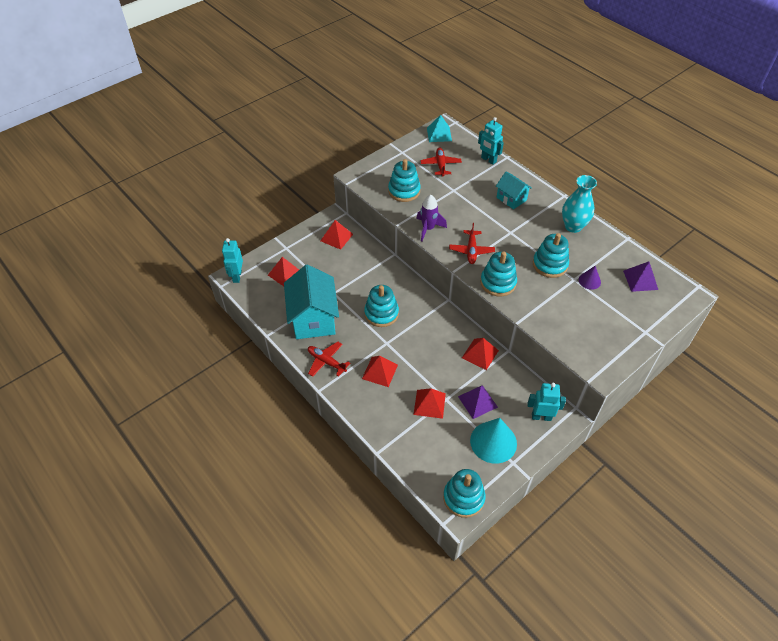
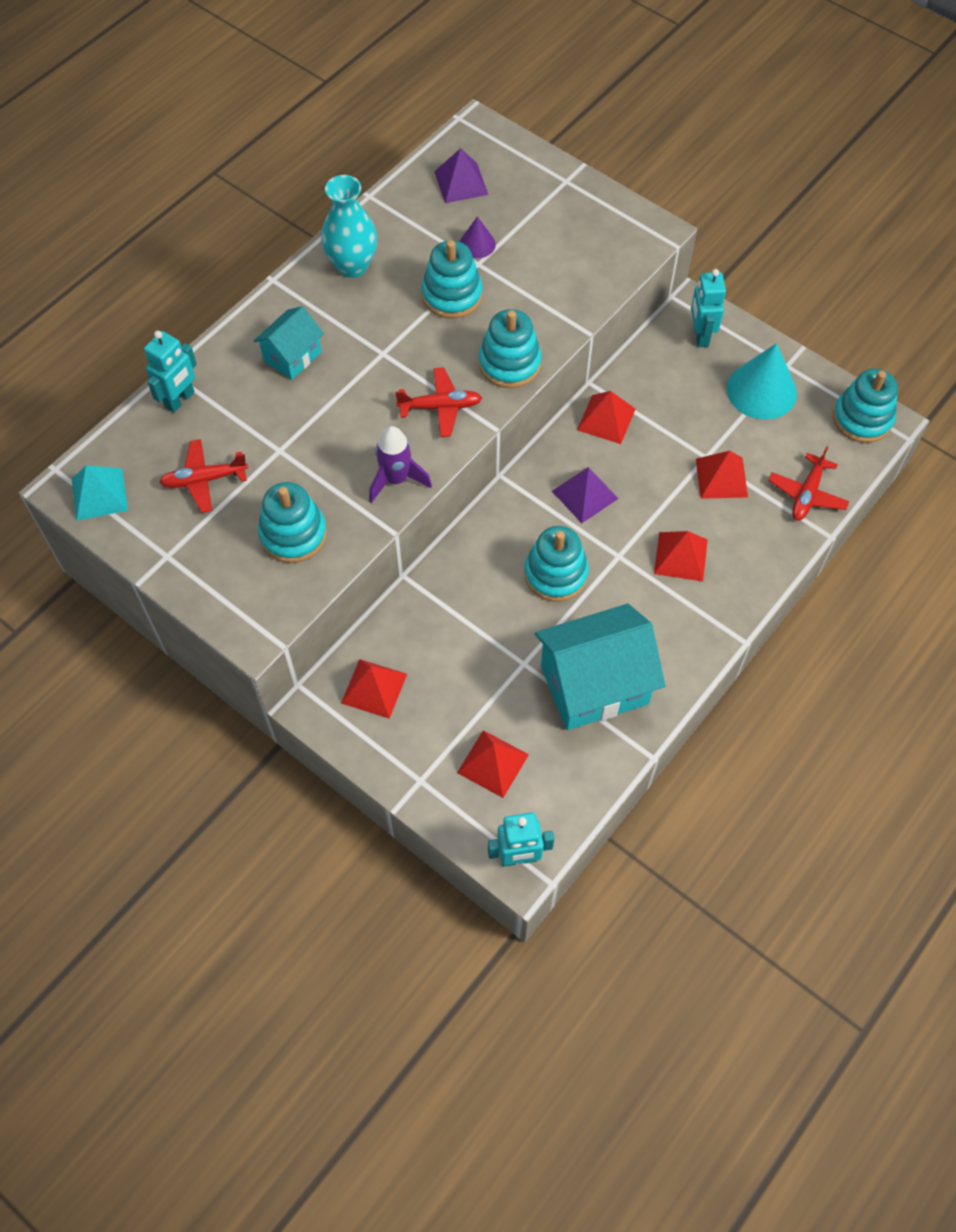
camera: 100 degrees left, 10 degrees up
(326, 362) = (684, 642): red plane -> red plane (807, 494)
(477, 401) = (698, 415): purple pyramid -> purple pyramid (585, 494)

